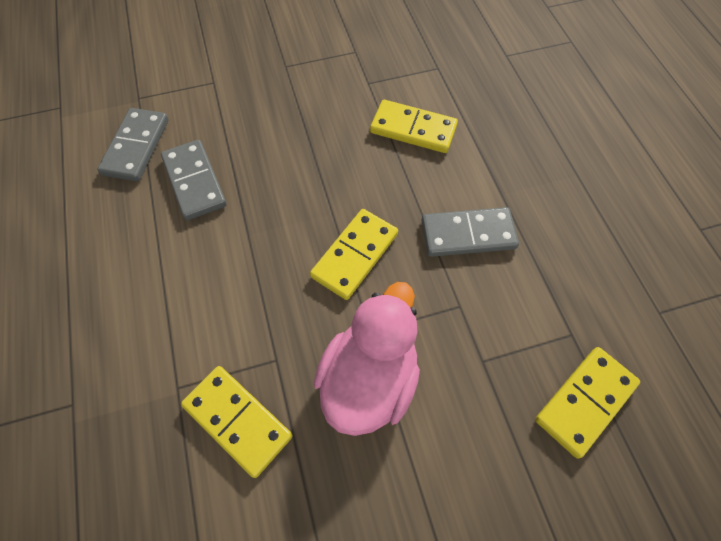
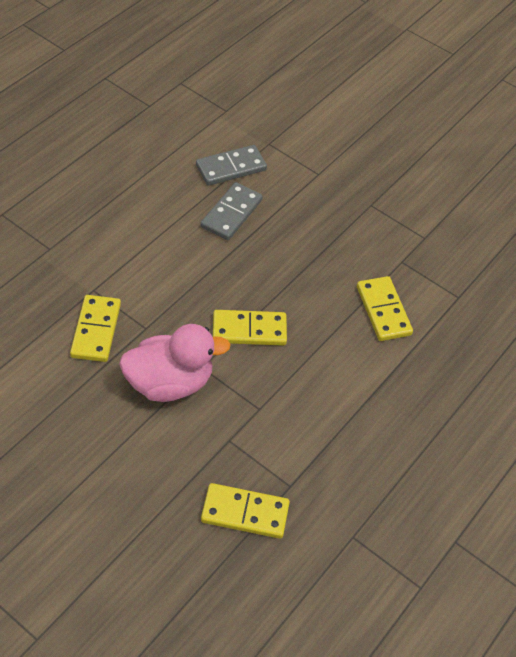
camera: 50 degrees right, 10 degrees down
(468, 234) = (320, 387): grey domino -> none

